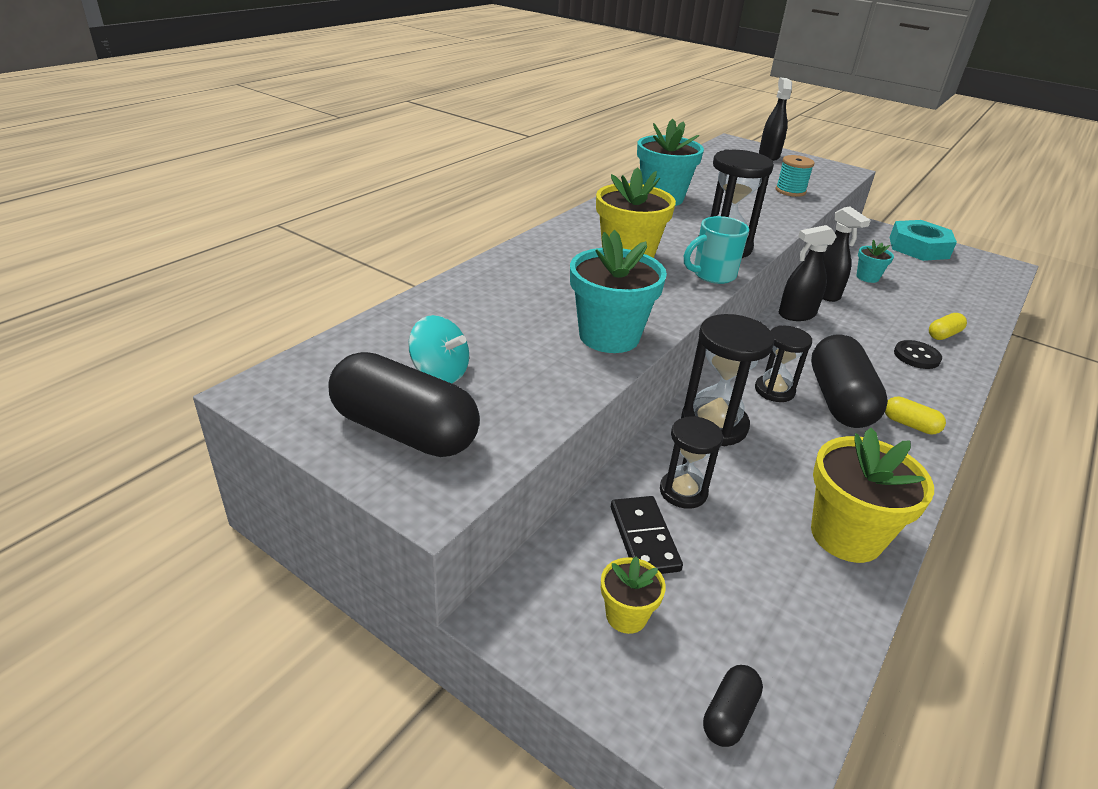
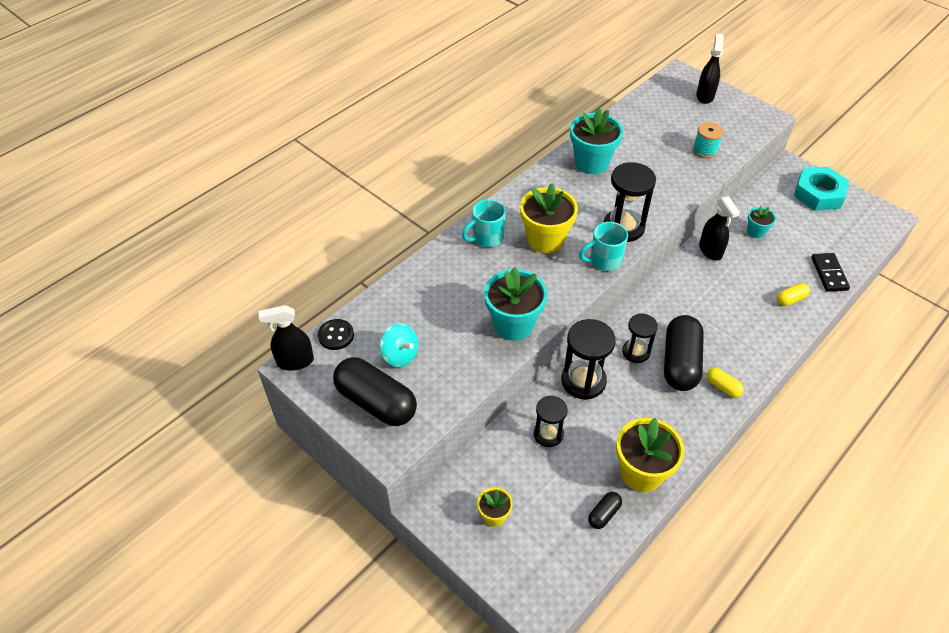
camera: 10 degrees right, 15 degrees up
(547, 256) = (486, 238): none -> turquoise mug
(644, 538) = (515, 466): black domino -> black domino (829, 274)
(729, 714) = (535, 576): black capsule -> black capsule (604, 514)
(796, 315) = (680, 275): black spray bottle -> black spray bottle (295, 361)
(916, 356) = (758, 322): black button -> black button (336, 335)

